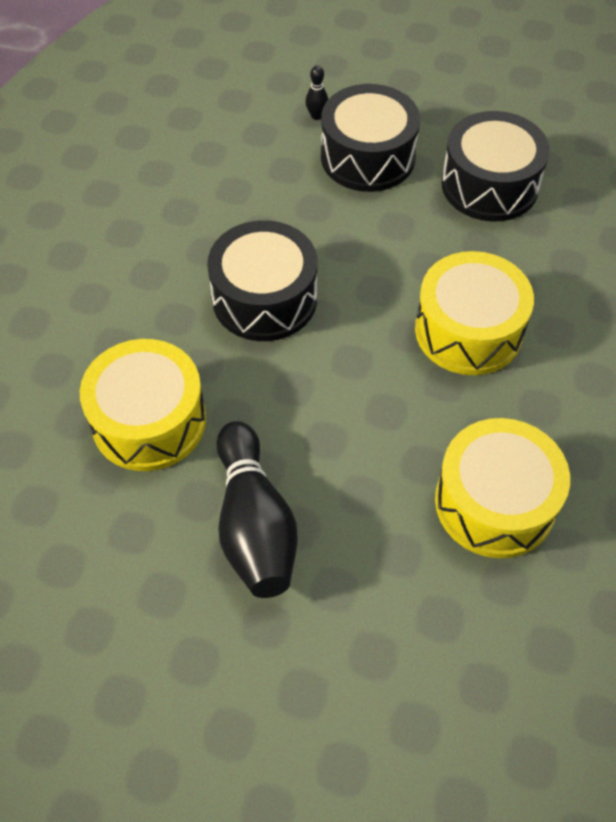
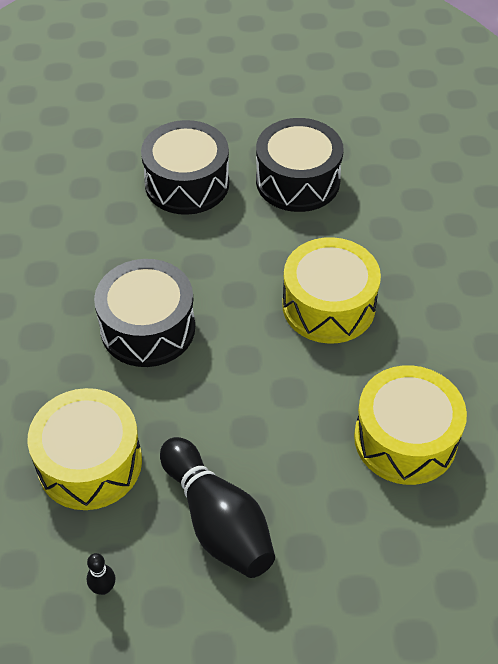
camera: 20 degrees left, 5 degrees down
(316, 116) = (128, 159): black bowling pin -> black bowling pin (103, 588)

